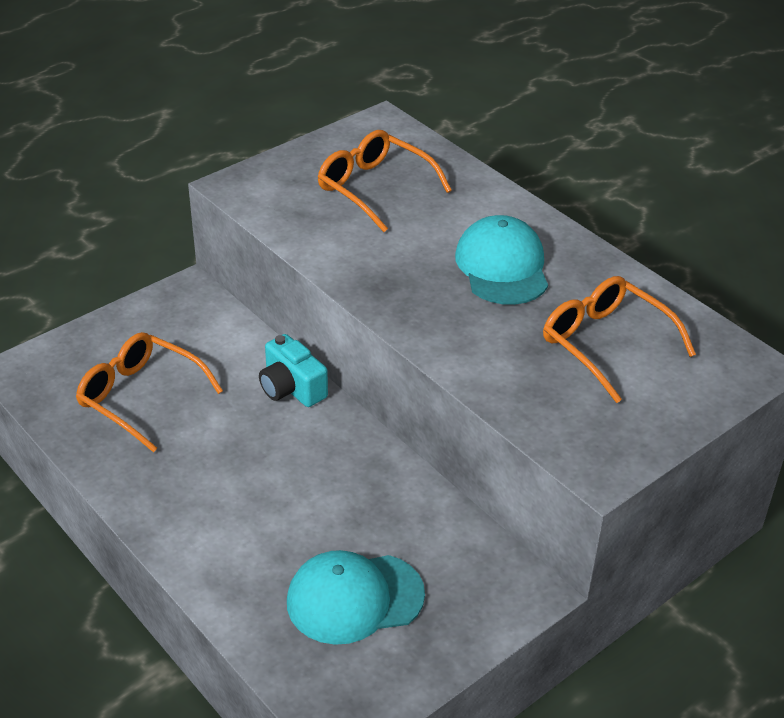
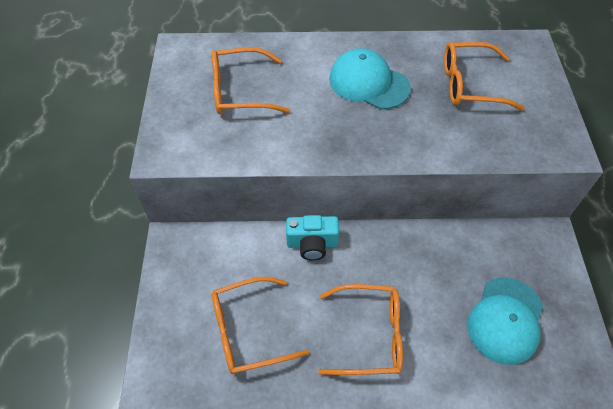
camera: 50 degrees left, 15 degrees up
(222, 490) = (370, 335): none -> orange glasses

